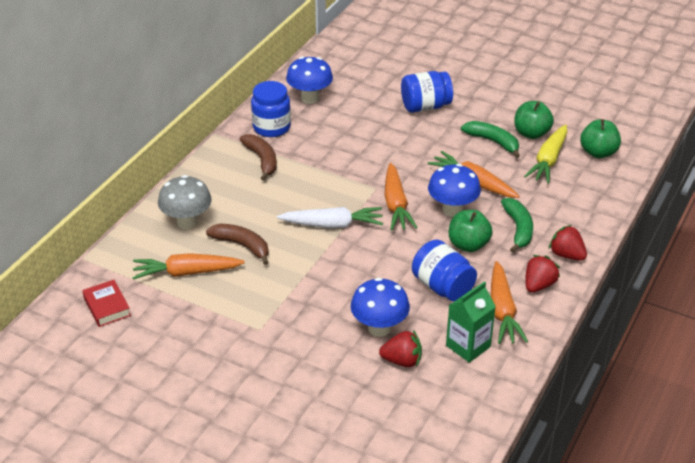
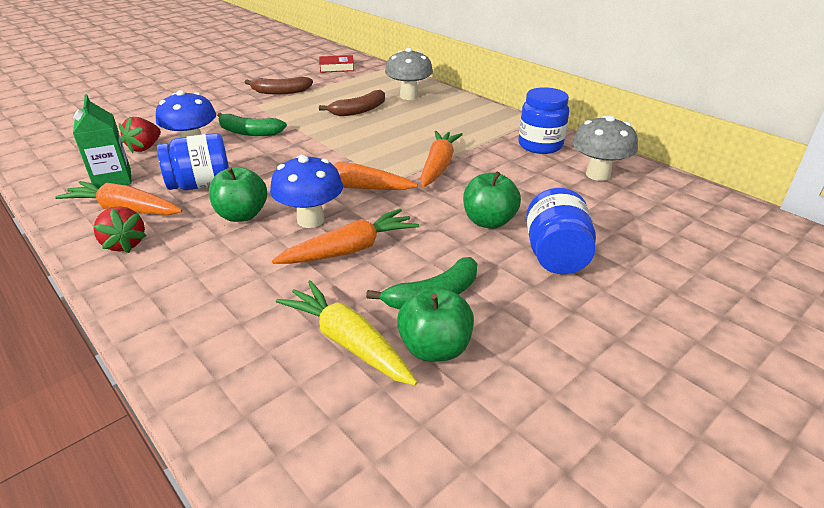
camera: 110 degrees right, 5 degrees down
(186, 273) = (346, 90): orange carrot -> orange carrot (438, 166)
(262, 160) = (481, 133): brown banana -> brown banana (280, 92)
(310, 98) = (598, 175): blue mushroom -> grey mushroom
(332, 225) = (350, 149): white carrot -> none
(518, 229) = (229, 259): green banana -> green banana (249, 132)
(566, 255) = (141, 284): red strawberry -> none
(598, 153) = (325, 423): green apple -> green apple (489, 221)

